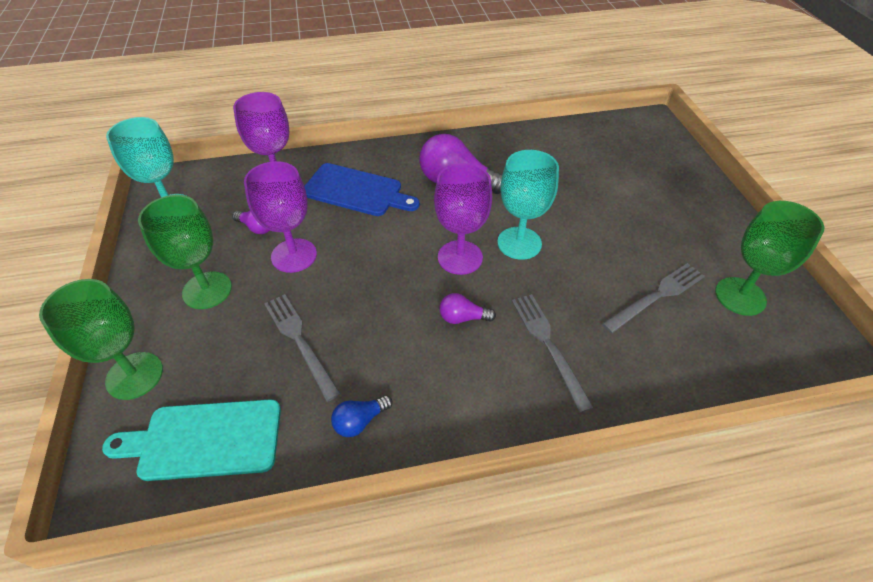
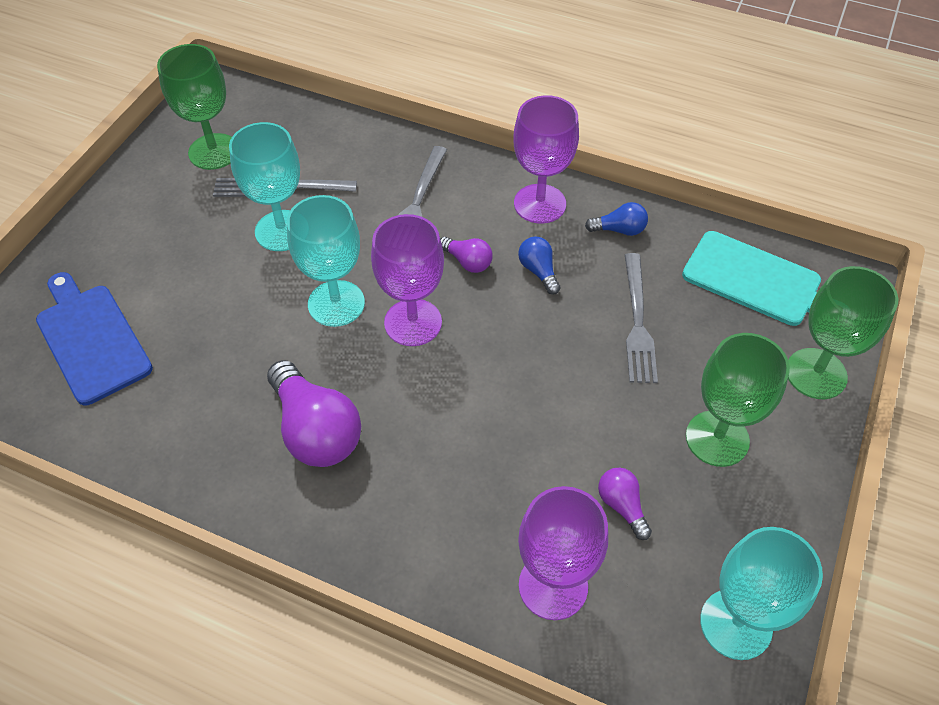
camera: 145 degrees left, 5 degrees up
(294, 255) = (595, 431): purple goblet -> purple goblet (540, 204)
(356, 191) = (455, 495): blue cutting board -> blue cutting board (91, 339)
(403, 340) = (538, 271): none -> blue light bulb
(611, 267) = (282, 231): none -> turquoise goblet

